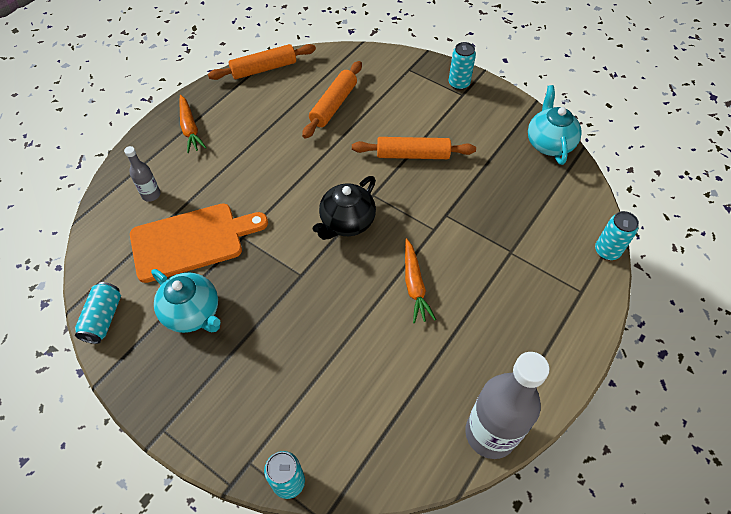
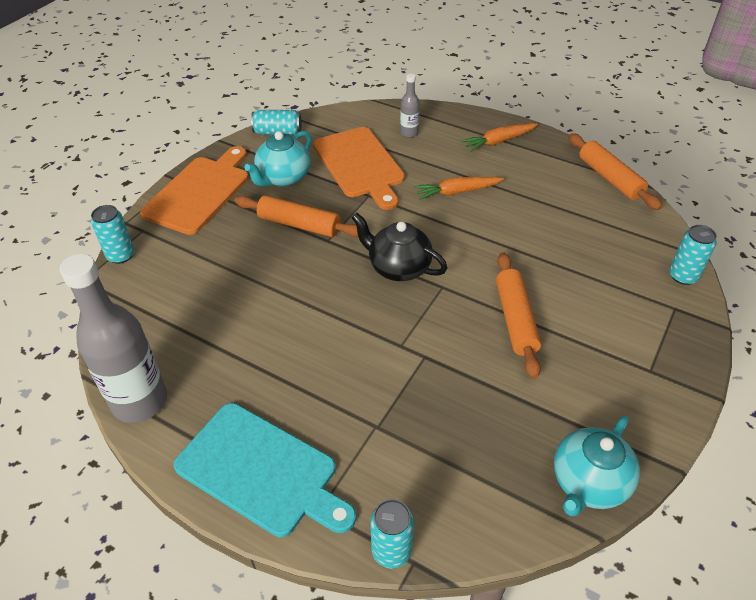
camera: 85 degrees right, 10 degrees down
(194, 401) = (199, 192): none -> orange cutting board
(333, 105) = (574, 241): orange rolling pin -> orange rolling pin (299, 224)
(414, 285) = (320, 330): orange carrot -> orange carrot (456, 192)
(459, 84) = (672, 366): turquoise can -> turquoise can (683, 276)
(549, 143) = (588, 483): turquoise teapot -> turquoise teapot turned 135 degrees clockwise
(554, 330) = (261, 471): none -> turquoise cutting board

